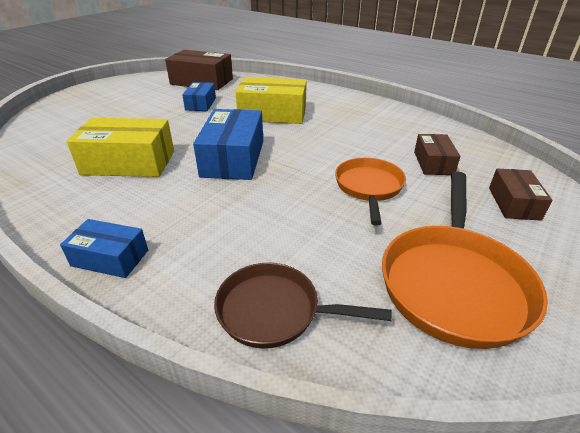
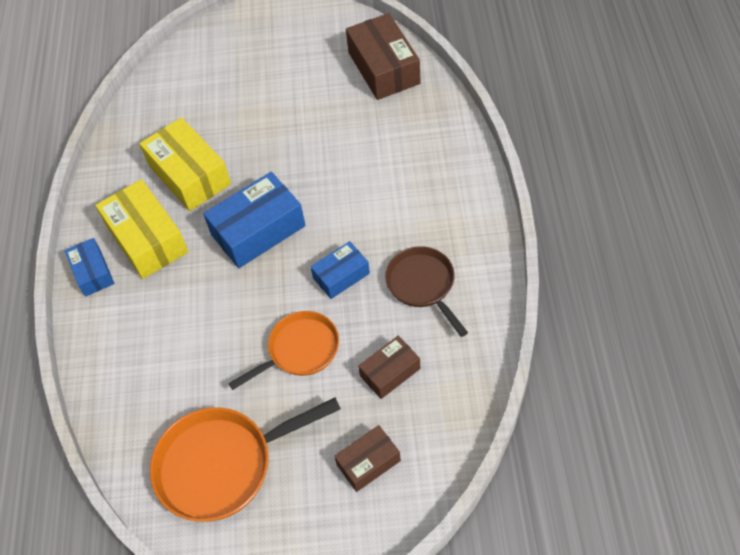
camera: 55 degrees right, 20 degrees up
(200, 104) = (332, 118): blue box -> blue box (341, 276)
(273, 114) = (369, 187): yellow box -> yellow box (147, 239)
(275, 311) = (120, 388): brown pan -> brown pan (423, 285)

